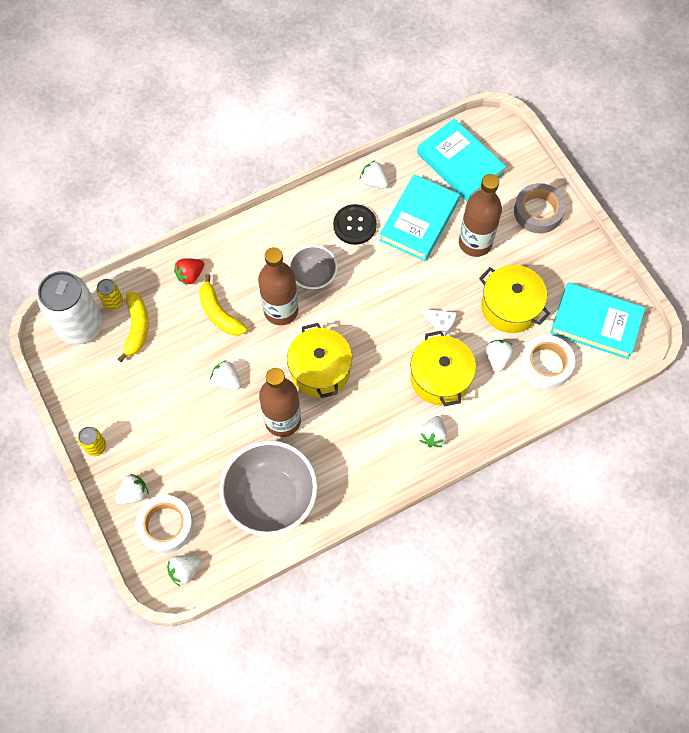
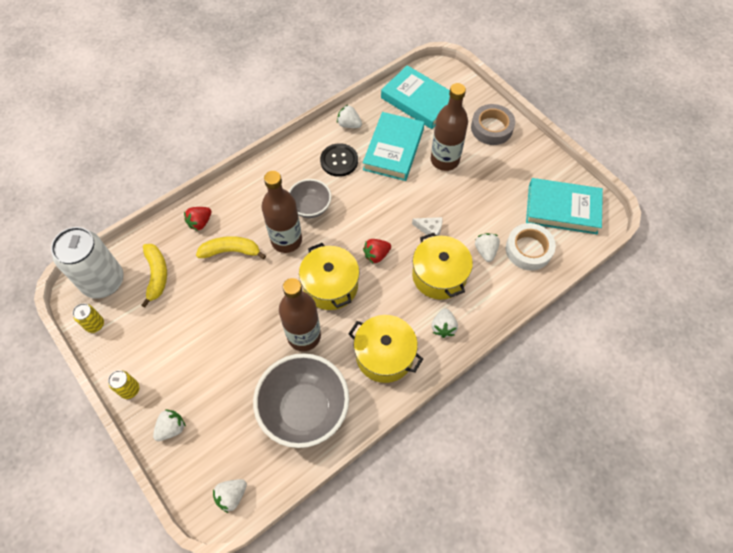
camera: 10 degrees left, 5 degrees down
(113, 302) = (132, 256): yellow can -> yellow can (95, 324)
(166, 525) = (207, 454): white tape -> none
(219, 313) = (231, 251): yellow banana -> yellow banana turned 135 degrees clockwise
(227, 380) = (246, 308): white strawberry -> none
(376, 343) = (376, 255): none -> red strawberry
(510, 307) = (486, 207): yellow pot -> yellow pot (384, 355)

